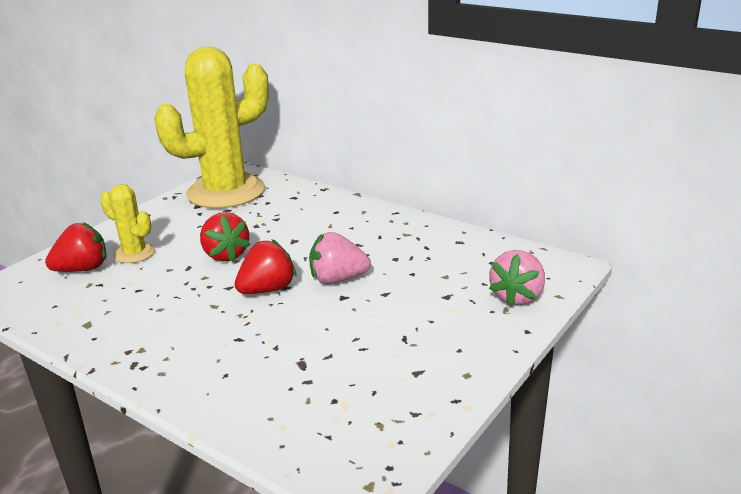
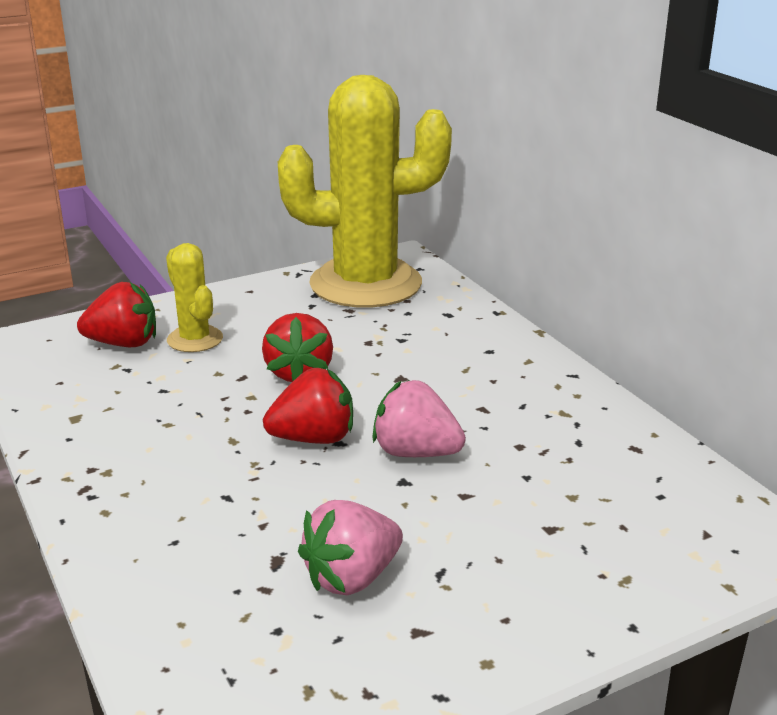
camera: 25 degrees right, 0 degrees up
(517, 296) = (659, 565): pink strawberry -> pink strawberry (352, 578)

